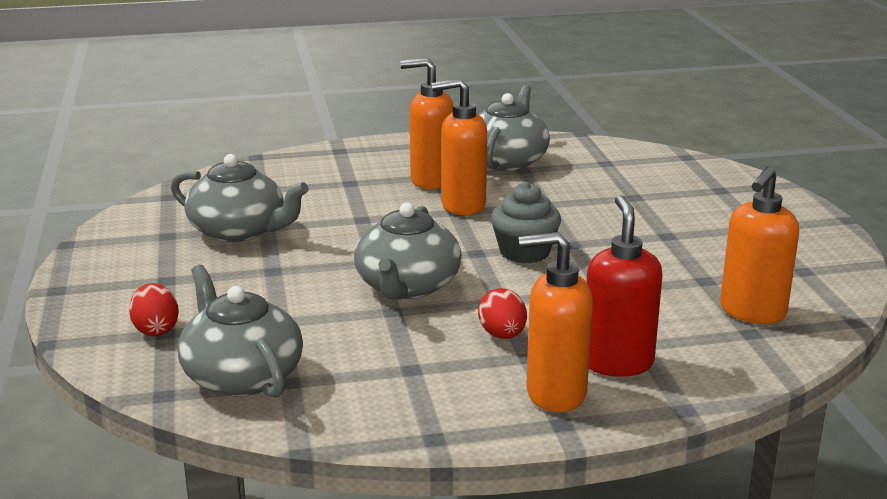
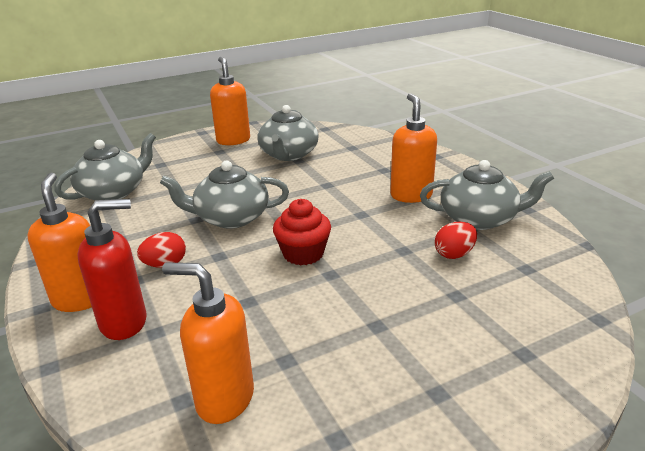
camera: 75 degrees right, 5 degrees up
(156, 329) = (163, 161): red egg -> red egg (454, 254)
(462, 205) = (373, 215): orange soap dispenser -> orange soap dispenser (233, 140)
(524, 252) = (303, 253): grey cupcake -> red cupcake

